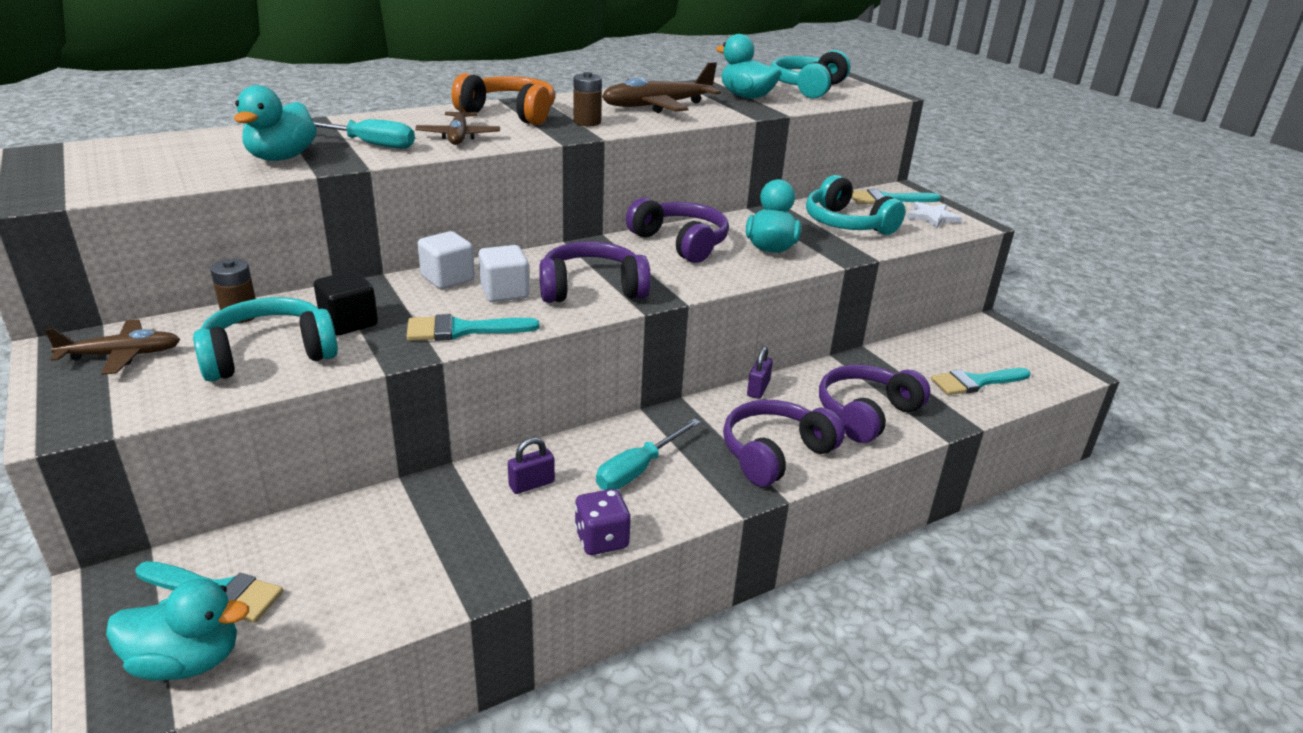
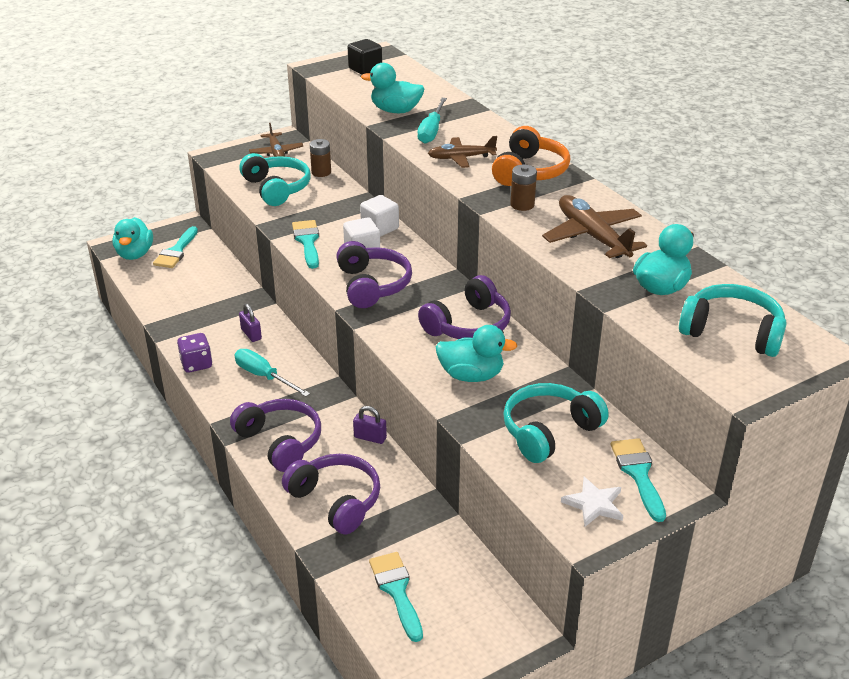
camera: 90 degrees right, 5 degrees up
(349, 322) = (315, 204): black cube -> black cube (365, 69)

